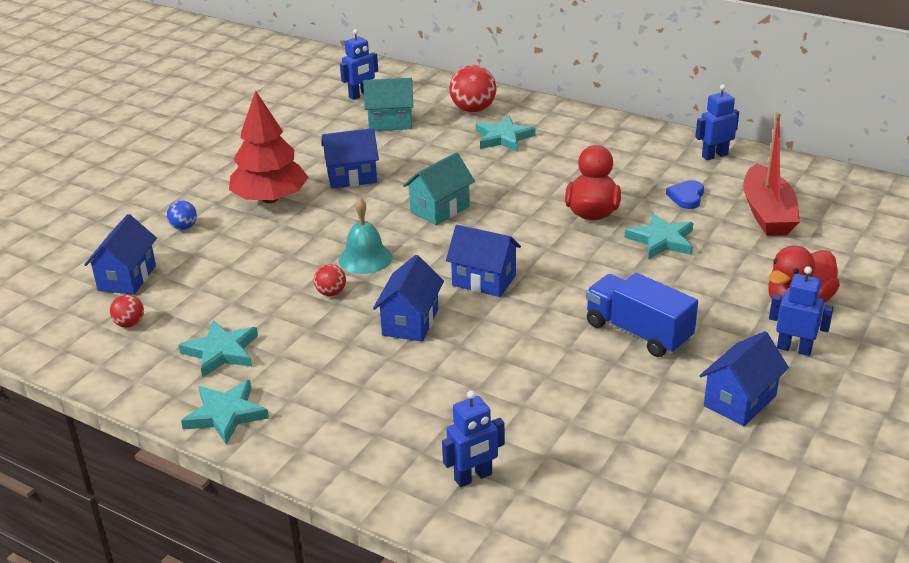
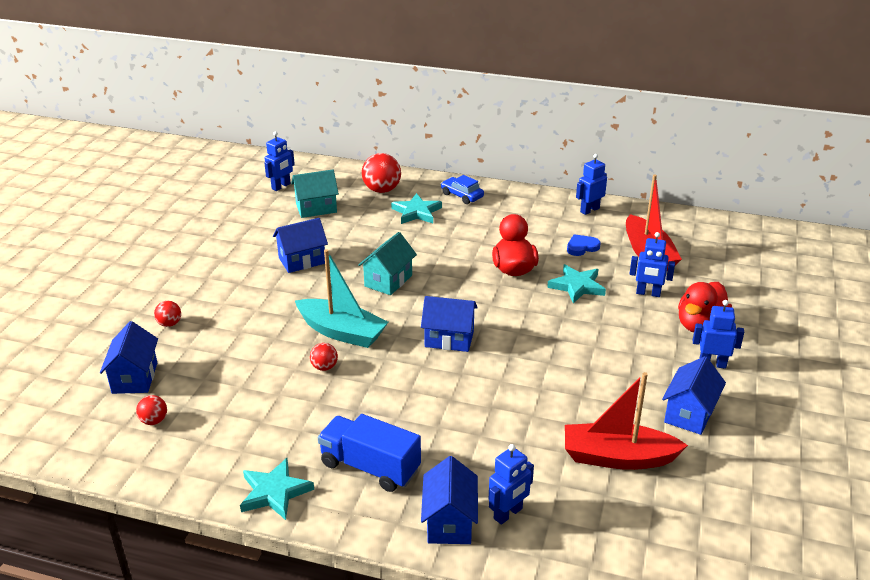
camera: 15 degrees left, 0 degrees up
(184, 227) = (169, 324): blue ball -> red ball
(221, 352) = (248, 435): turquoise star -> none
(270, 199) = (238, 288): red tree -> none
(365, 258) = (342, 332): turquoise bell -> turquoise boat
(410, 322) = (402, 384): blue house -> blue house (449, 522)
(565, 124) = (462, 195): none -> blue car
(629, 436) = (617, 457): none -> red boat
(638, 332) = (589, 367): blue truck -> blue truck (370, 467)
(686, 197) = (582, 247): blue heart -> blue heart turned 60 degrees clockwise
(747, 258) = (648, 293): none -> blue robot

